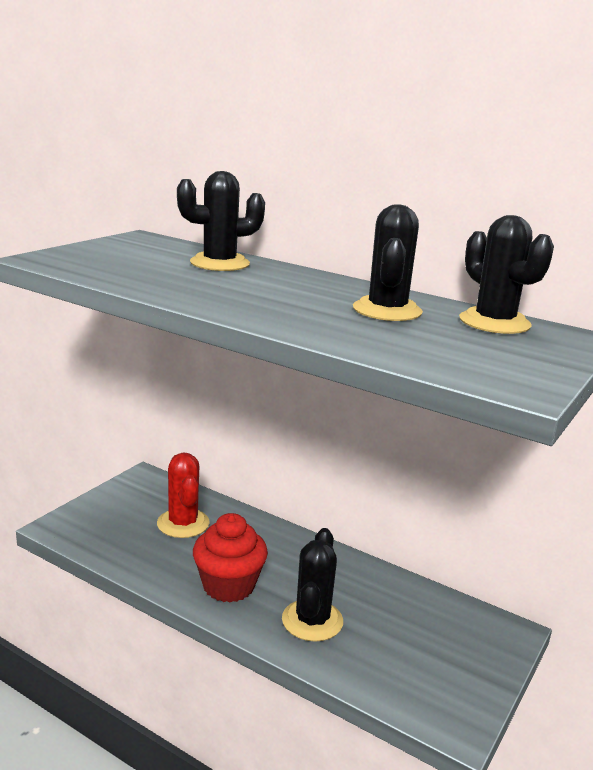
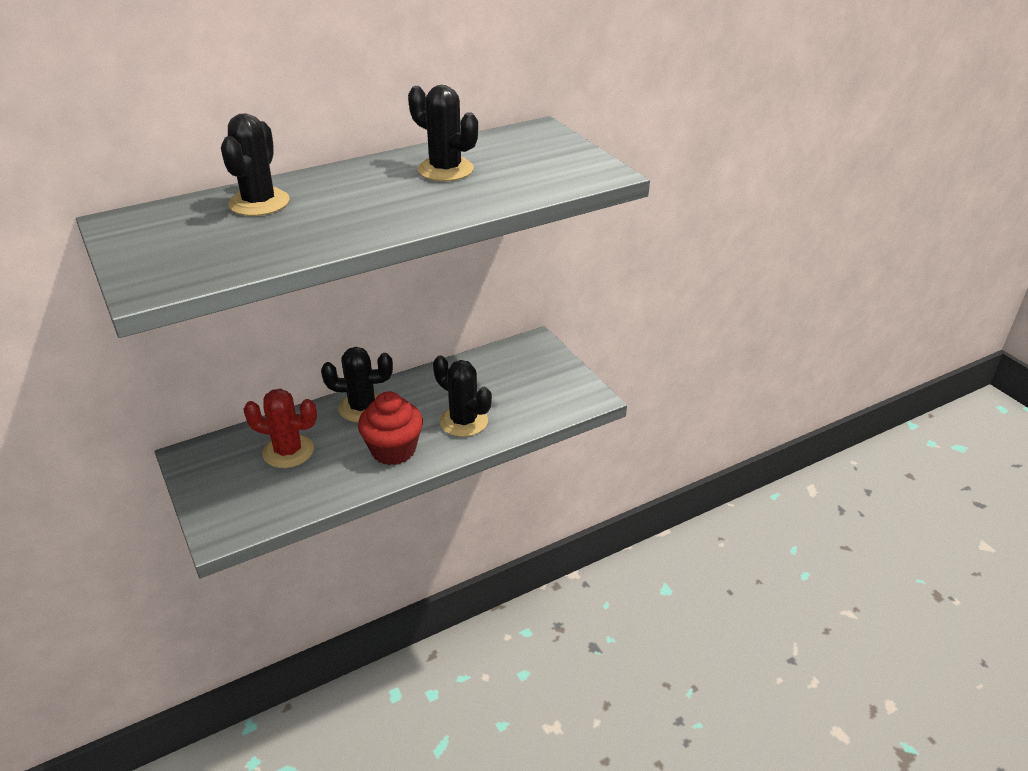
camera: 60 degrees left, 15 degrees up
(494, 322) = (498, 143): black cactus -> black cactus (362, 407)

